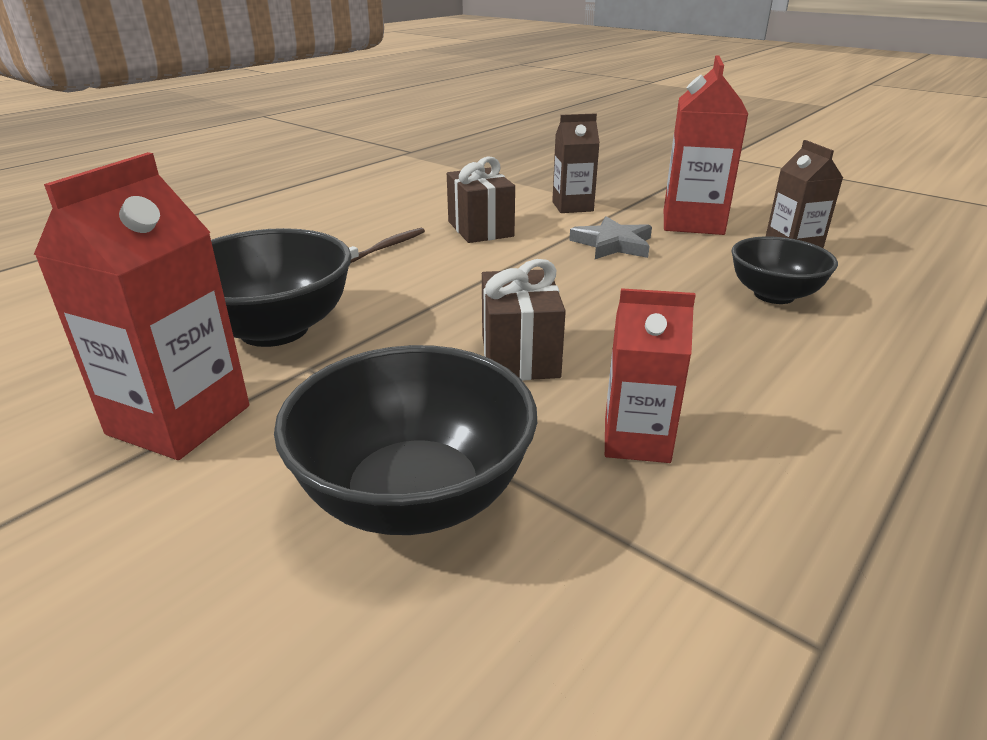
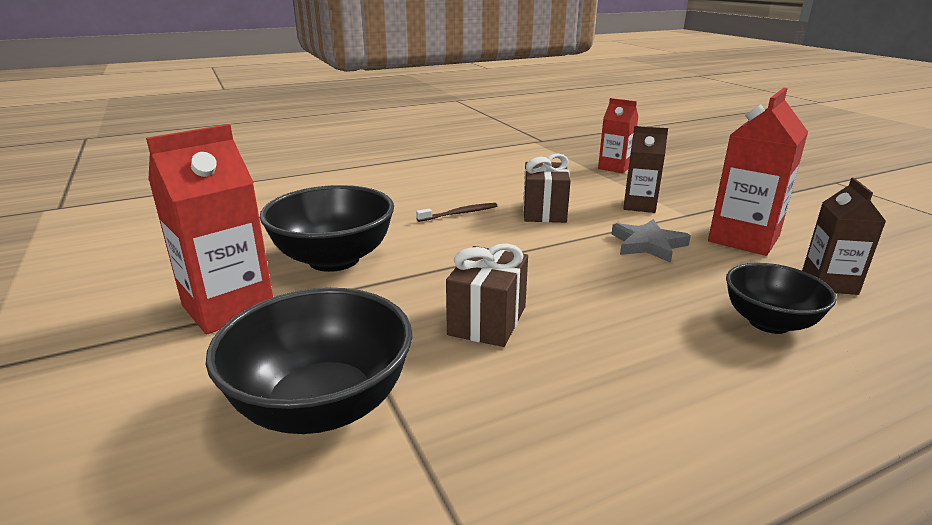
camera: 25 degrees right, 5 degrees down
(636, 440) = (522, 416): red carton -> red carton (614, 167)

